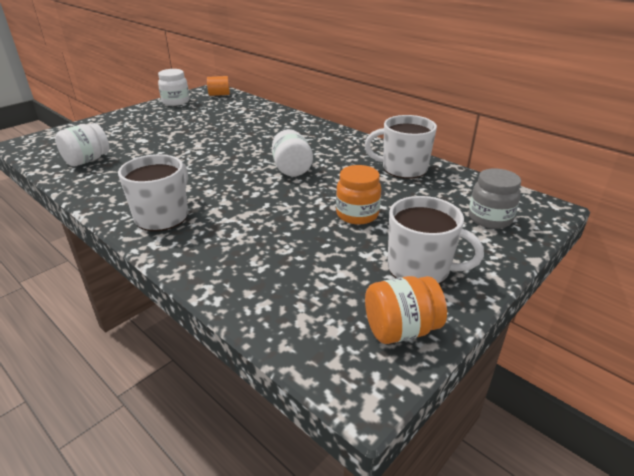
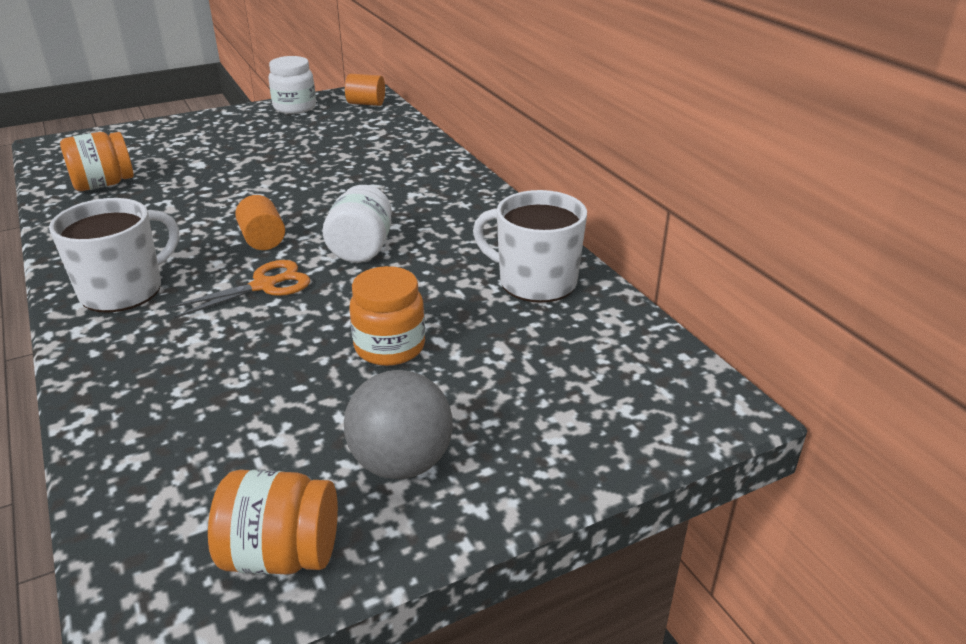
camera: 20 degrees right, 0 degrees up
(87, 160) = (103, 184): white jar -> orange jar
(226, 174) = (263, 239): none -> orange cylinder
(252, 197) = (264, 286): none -> orange scissors
(420, 269) = (401, 463): white mug -> grey ball
(489, 218) = (598, 403): grey jar -> none

